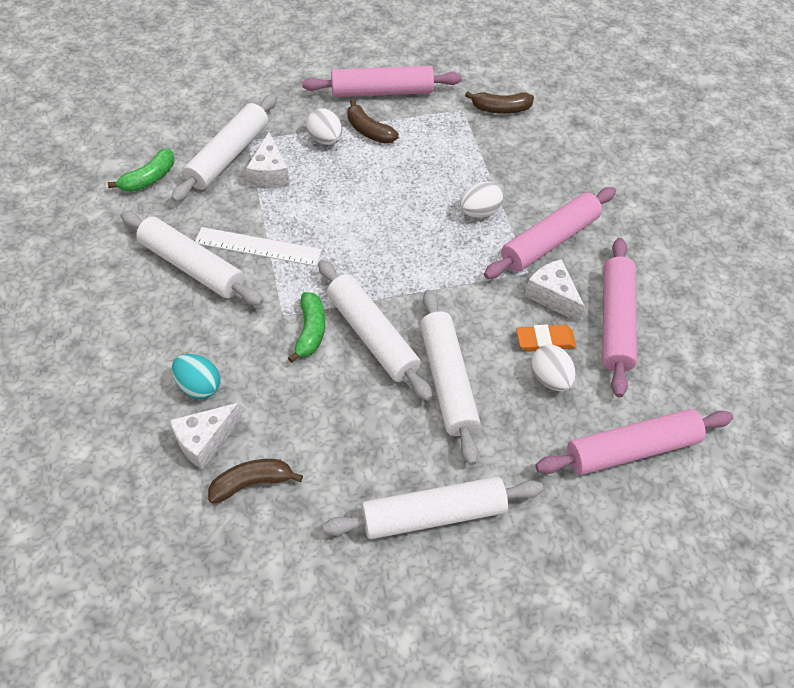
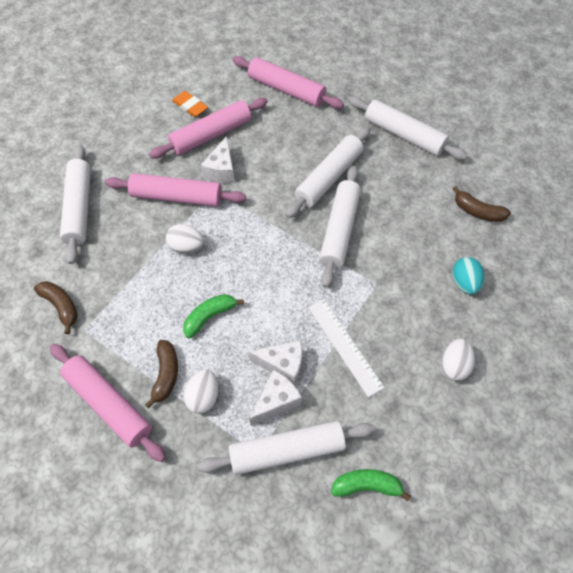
camera: 130 degrees left, 5 degrees up
(192, 266) = (401, 369): white rolling pin -> white rolling pin (79, 208)
(205, 441) = (485, 250): white cheese -> white cheese (282, 365)
(310, 331) = (370, 261): green banana -> green banana (210, 317)
(545, 341) = (257, 155): orange eraser -> orange eraser (190, 106)
(550, 378) = (279, 139): white egg -> white egg (453, 365)

